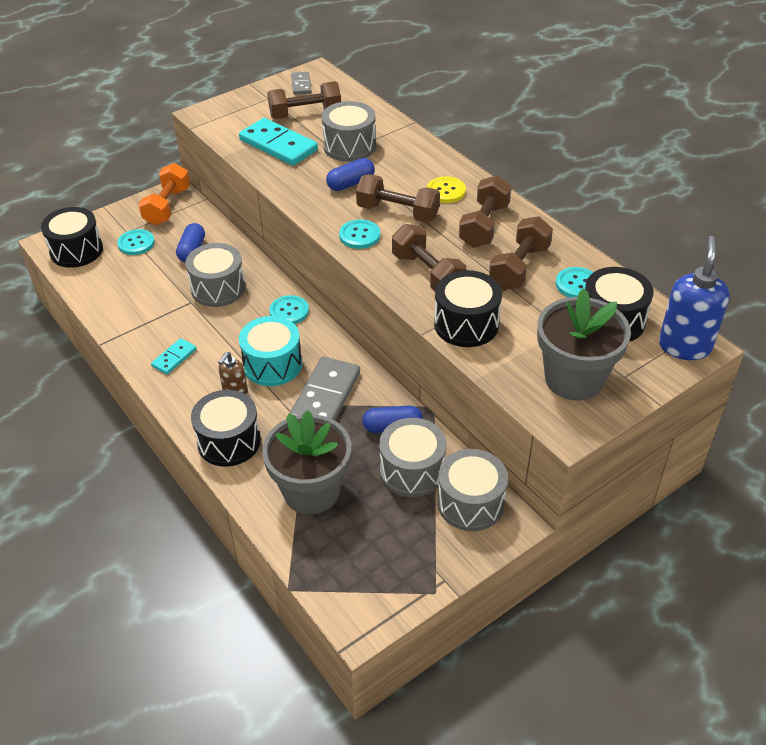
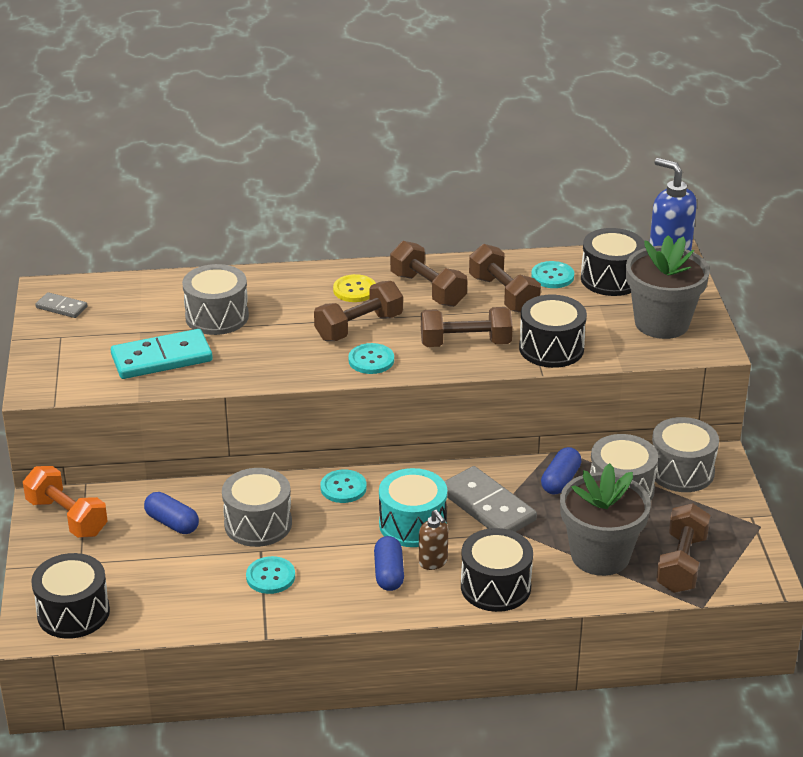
camera: 60 degrees left, 10 degrees down
(136, 243) = (112, 561): turquoise button -> turquoise button (270, 576)
(174, 358) = (341, 588): turquoise domino -> none
(305, 114) = (123, 323): brown dumbbell -> brown dumbbell (681, 563)
(351, 183) = (282, 337): blue capsule -> blue capsule (389, 573)

